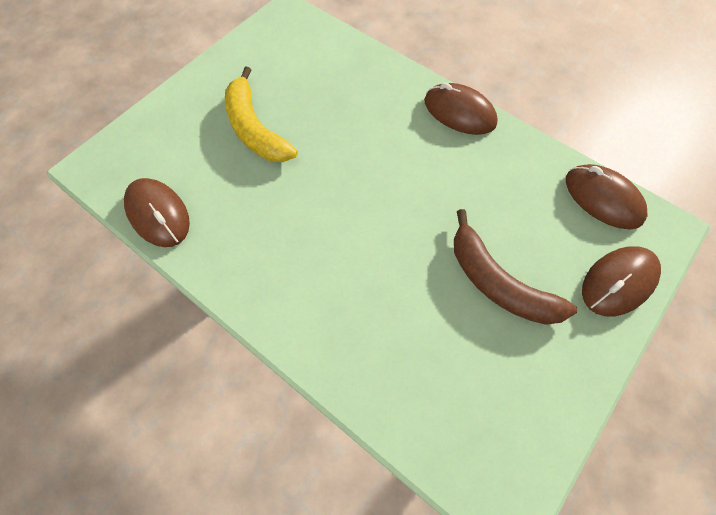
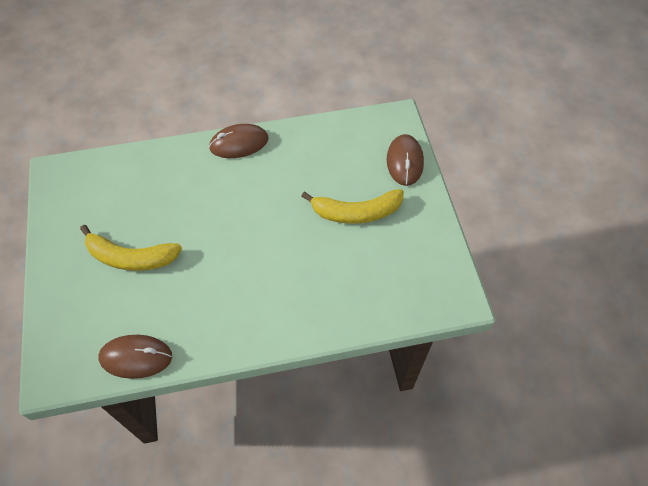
camera: 50 degrees left, 5 degrees down
(498, 282) = (356, 212): brown banana -> yellow banana
(603, 199) = (357, 127): brown mouse -> none

